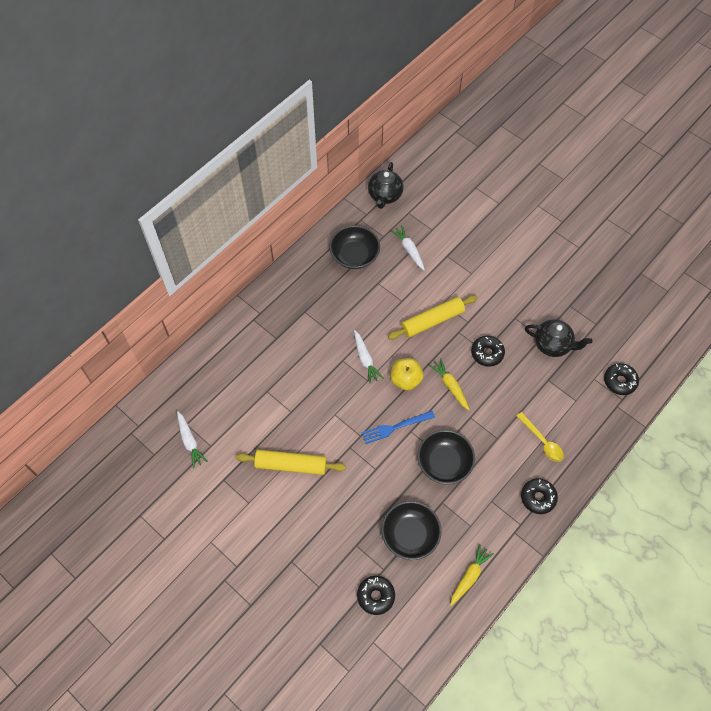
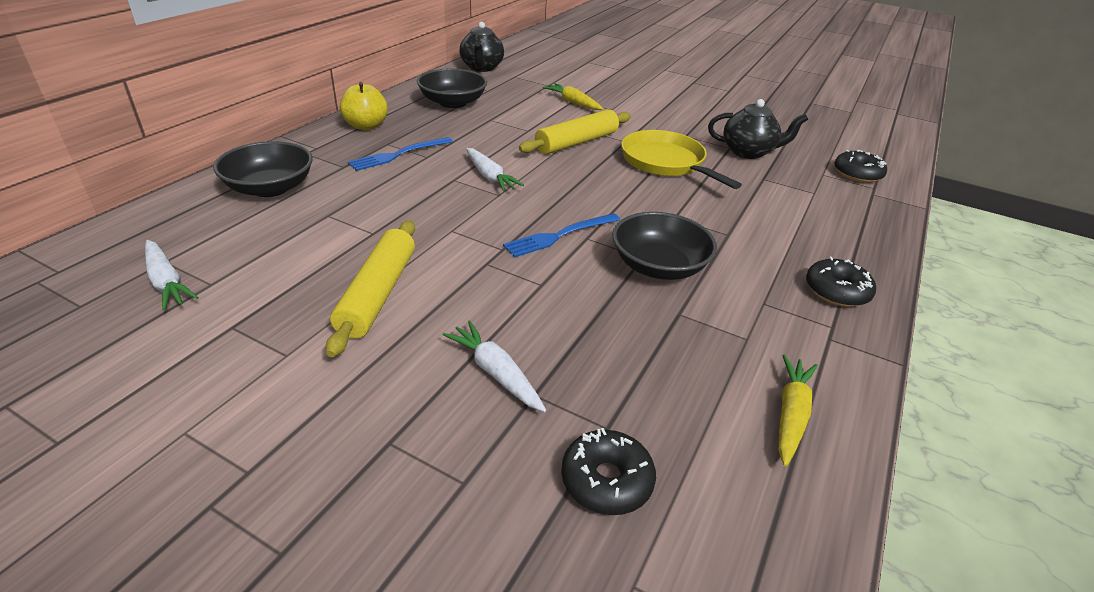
camera: 15 degrees left, 25 degrees down
(291, 465) = (378, 294): yellow rolling pin -> yellow rolling pin turned 75 degrees counterclockwise
(311, 327) = (398, 155): none -> blue fork
(405, 380) = (558, 190): yellow apple -> yellow apple (366, 126)
(409, 250) = (524, 97): white carrot -> white carrot (496, 373)
(410, 535) = (640, 364): black bowl -> black bowl (270, 188)
(450, 386) = (629, 192): yellow carrot -> yellow carrot (573, 103)
(487, 353) = (666, 162): black donut -> yellow pan
(542, 441) = (797, 232): yellow spoon -> none

